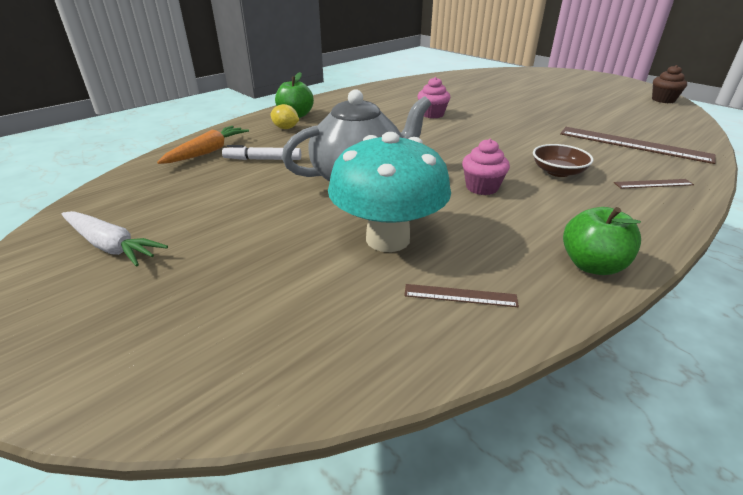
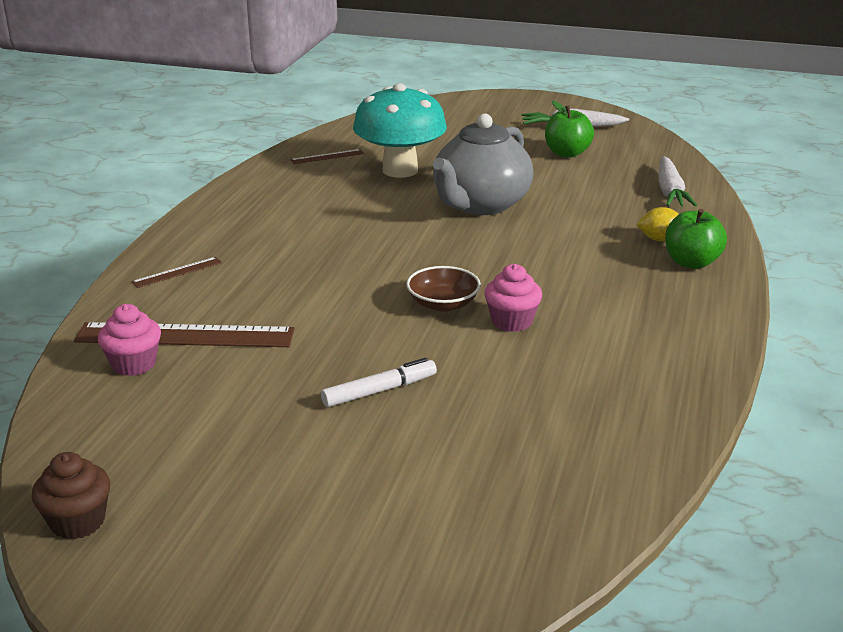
camera: 150 degrees right, 5 degrees down
(207, 152) = (670, 191): orange carrot -> white carrot
(262, 159) = (602, 198): white marker -> white marker (379, 391)
(482, 187) = (356, 224): pink cupcake -> pink cupcake (134, 364)
(558, 172) = (284, 261): brown bowl -> brown bowl (443, 304)
(592, 265) = (245, 189): green apple -> green apple (567, 153)

